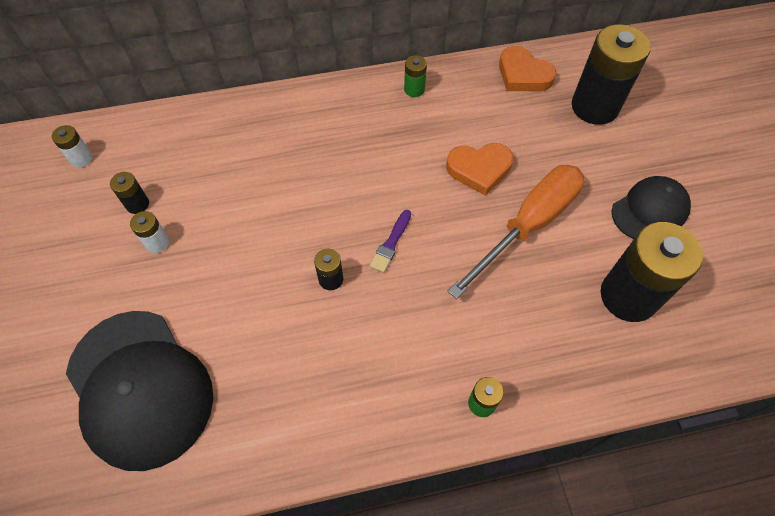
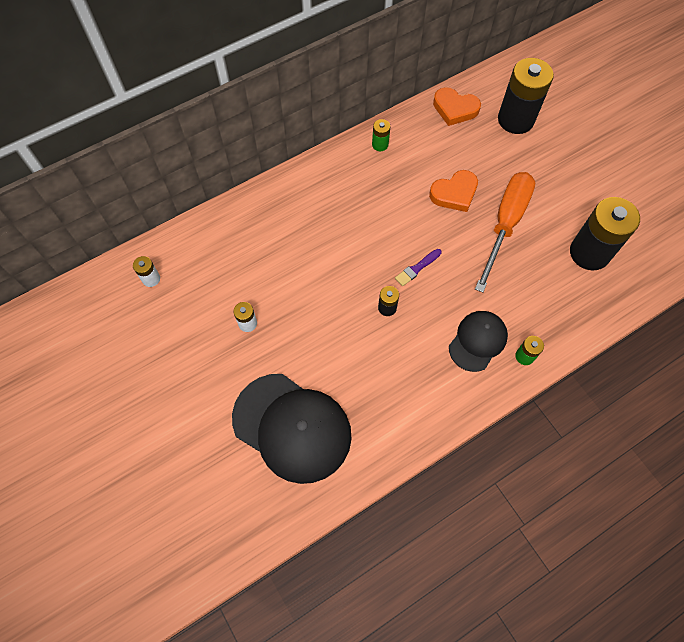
camera: 20 degrees left, 5 degrees up
(137, 204) = (216, 300): black battery -> none
(391, 243) = (417, 268): purple brush -> purple brush turned 45 degrees clockwise
(650, 210) = (581, 187): black cap -> black cap (477, 341)

